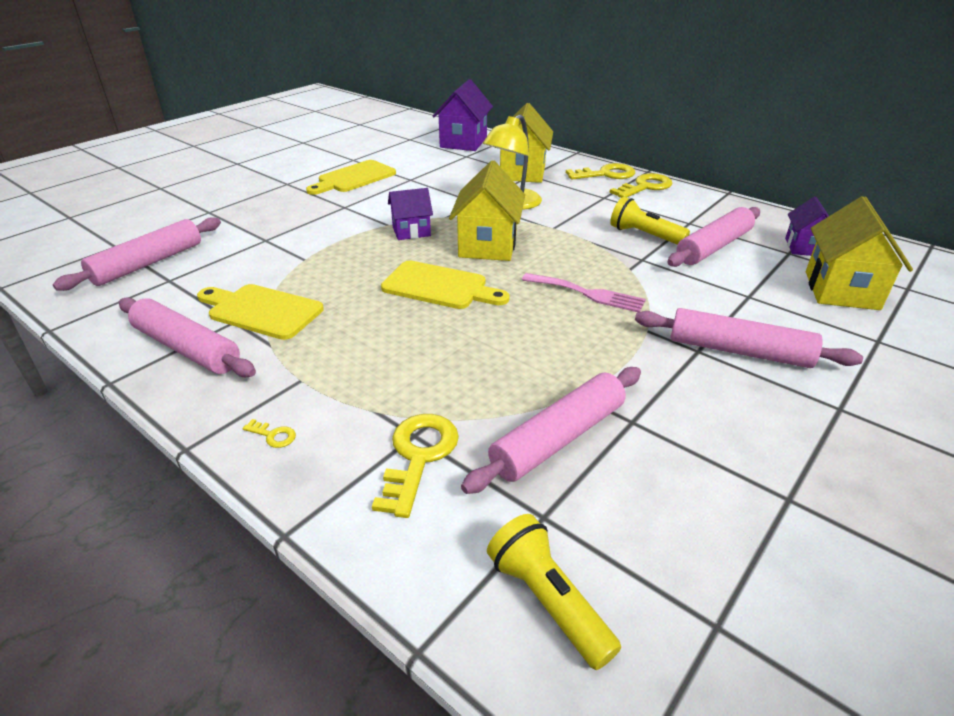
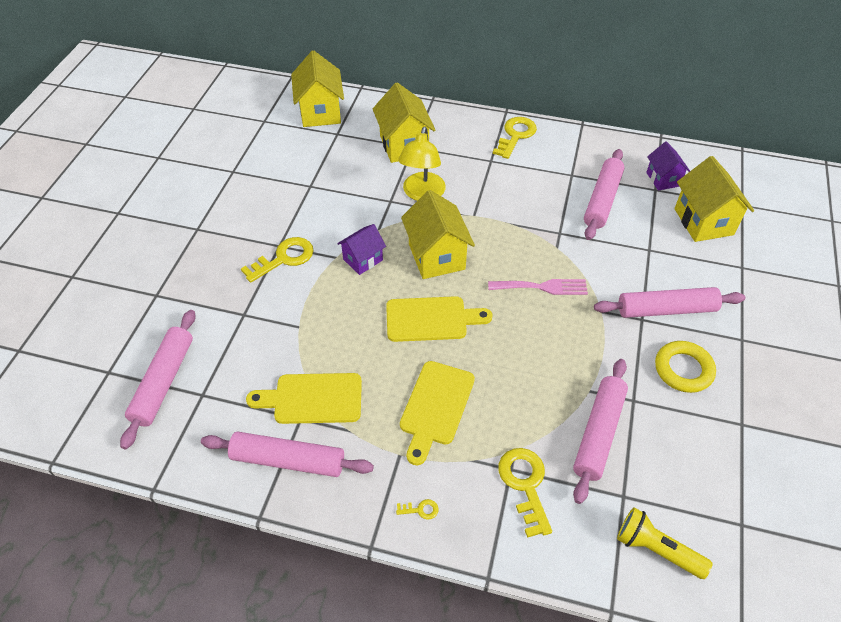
camera: 25 degrees left, 15 degrees up
(354, 178) = (256, 200): yellow cutting board -> yellow cutting board (435, 407)
(463, 142) = (320, 112): purple house -> yellow house
(606, 174) = (475, 126): yellow key -> yellow key (284, 258)
(644, 235) = (547, 202): yellow flashlight -> none
(727, 413) = (683, 369): none -> yellow ring

